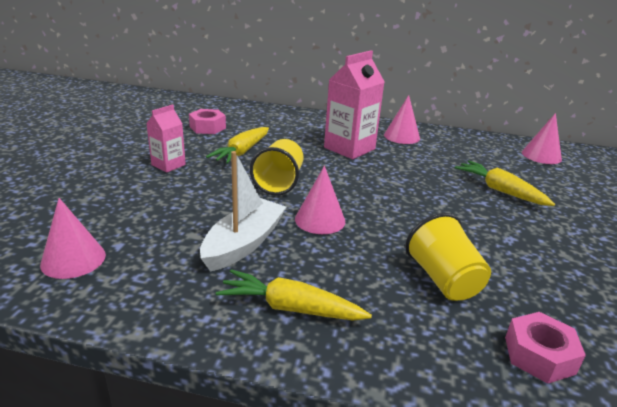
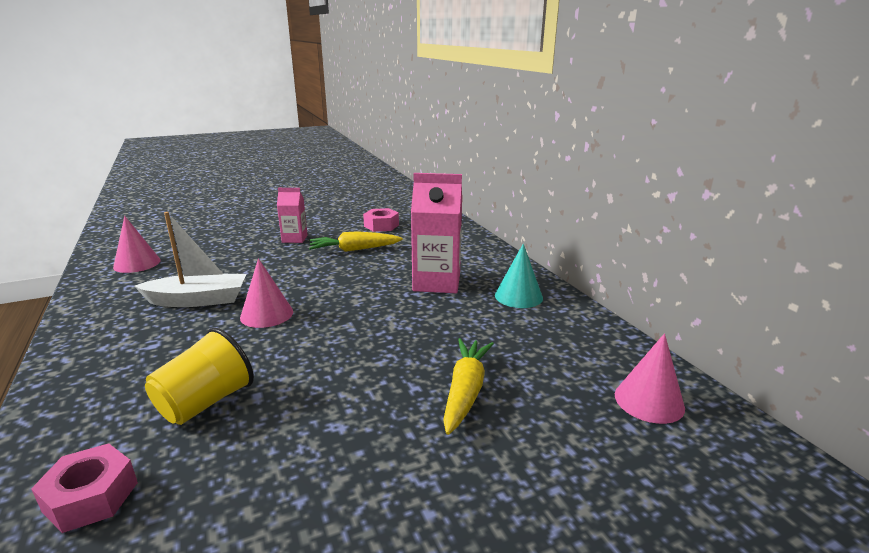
camera: 55 degrees right, 5 degrees down
(279, 183) = (316, 279): yellow cup -> none
(290, 308) = (116, 345): yellow carrot -> none
(401, 136) = (518, 296): pink cone -> turquoise cone

